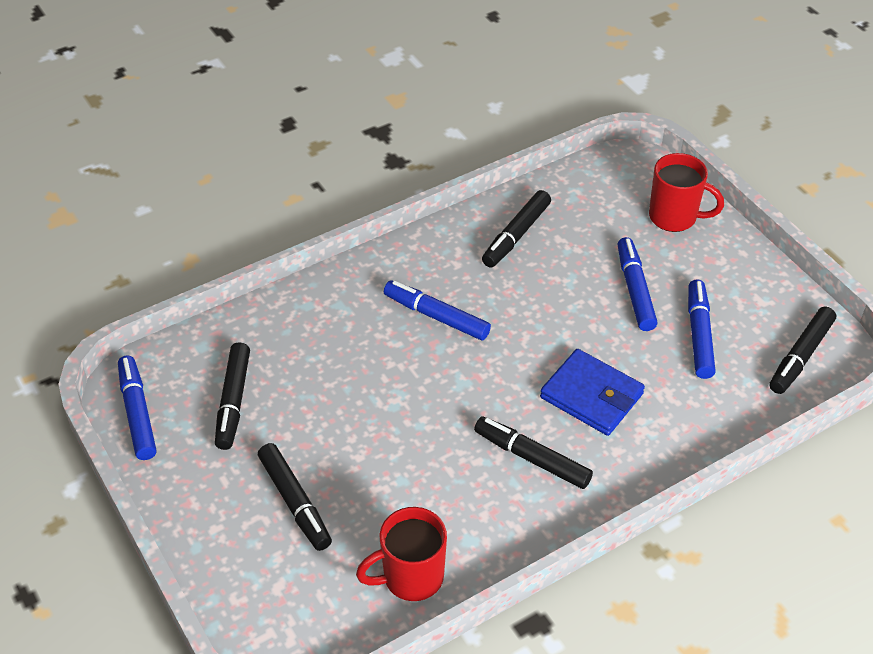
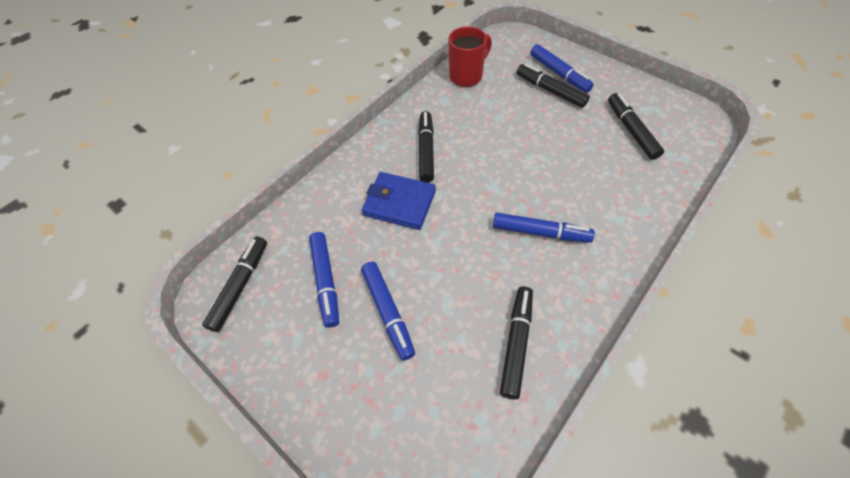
camera: 165 degrees right, 10 degrees up
(137, 413) = (680, 108): blue marker -> blue marker (559, 74)
(532, 458) = (426, 150): black marker -> black marker turned 105 degrees counterclockwise
(674, 217) = (365, 426): red mug -> none

